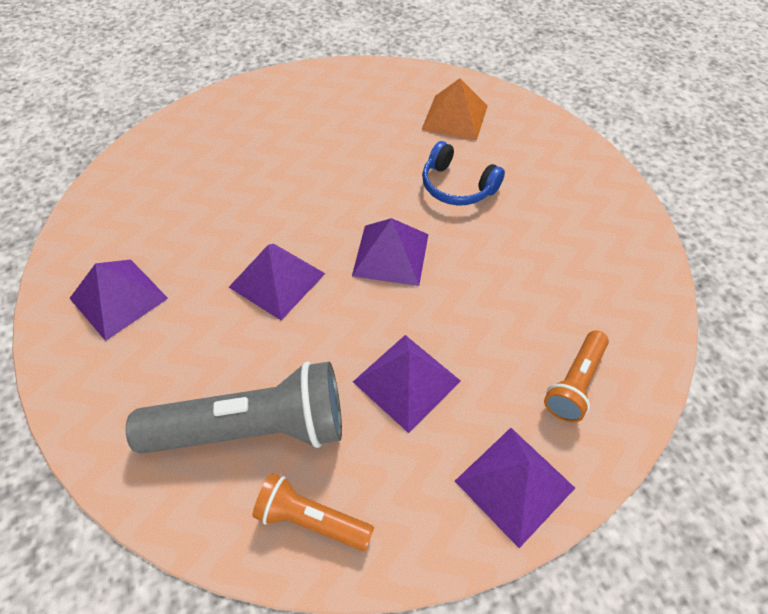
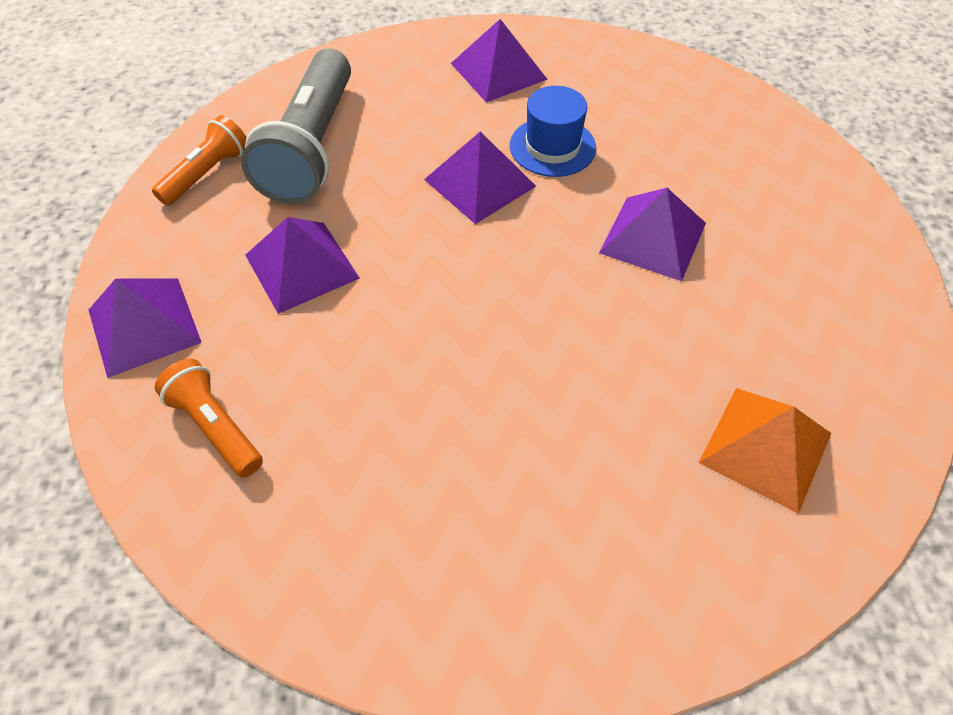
camera: 105 degrees right, 0 degrees up
(224, 241) = (552, 147): none -> blue hat
(390, 254) = (483, 291): purple pyramid -> purple pyramid (653, 237)
(457, 186) = (591, 400): blue headphones -> none

